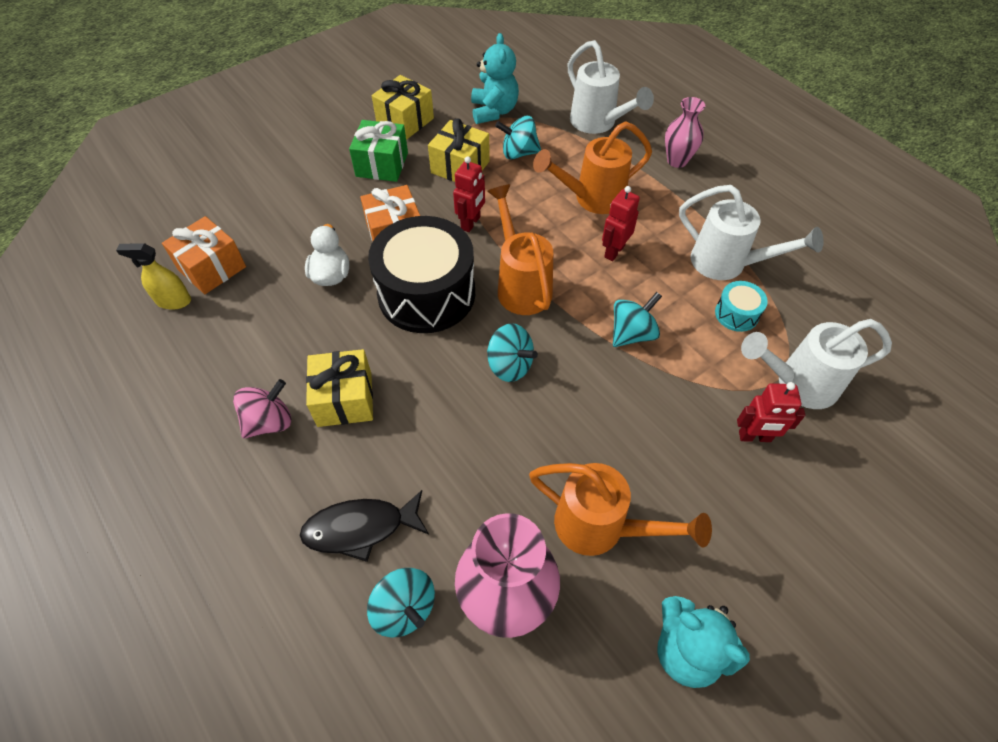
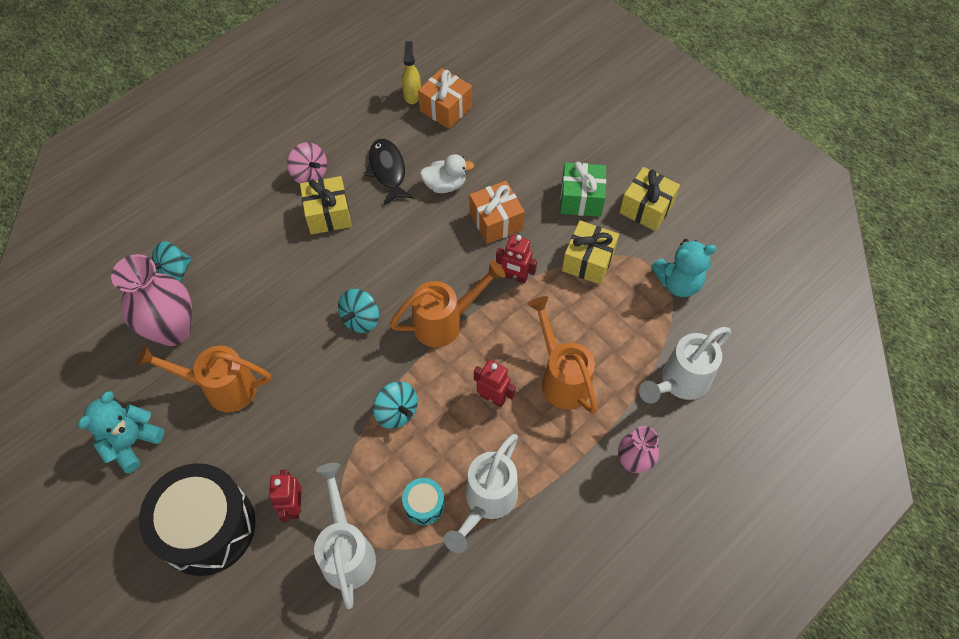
camera: 85 degrees right, 5 degrees up
(360, 528) = (229, 240): black fish -> black fish (388, 170)
(426, 293) = (431, 253): black drum -> black drum (207, 527)
(518, 153) = (617, 309): turquoise spinning top -> none
(601, 528) = (221, 388): orange watering can -> orange watering can turned 75 degrees clockwise

